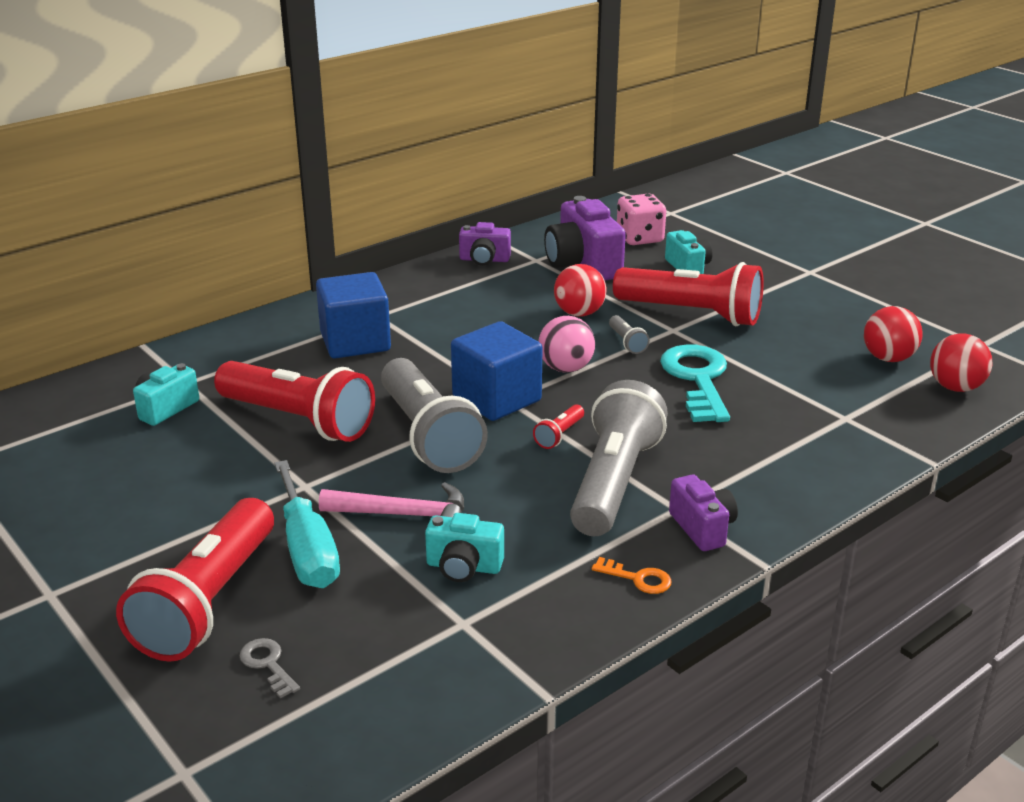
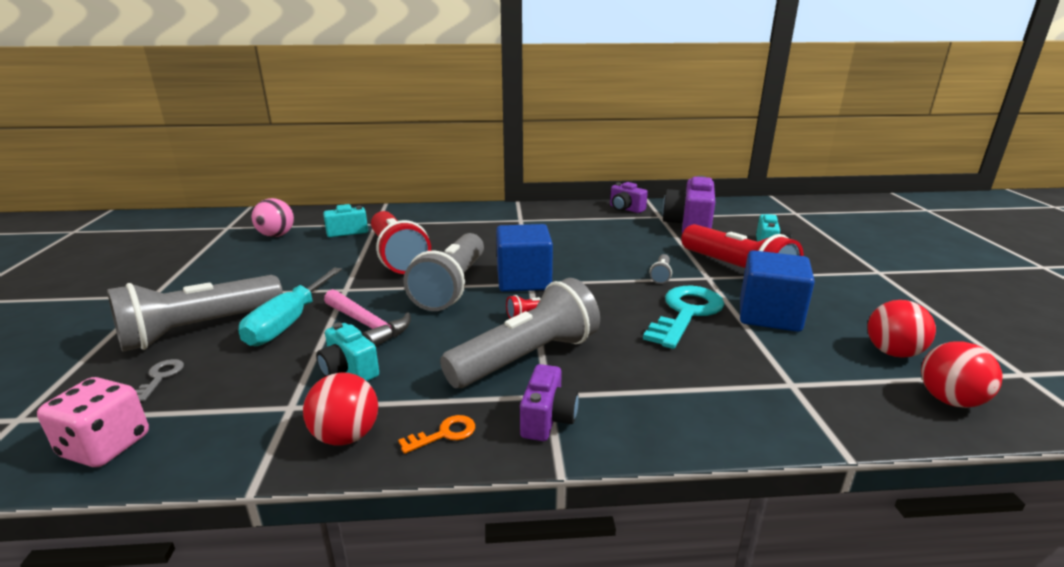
camera: 35 degrees right, 5 degrees down
(208, 602) = (199, 329): red flashlight -> grey flashlight
(355, 342) = (488, 229): blue cube -> blue cube (769, 315)
(566, 368) = (595, 277): pink ball -> pink ball (276, 235)
(579, 313) = (649, 250): red ball -> red ball (346, 436)
(637, 578) = (444, 434): orange key -> orange key turned 90 degrees counterclockwise
(639, 238) = (752, 221): pink dice -> pink dice (106, 446)

